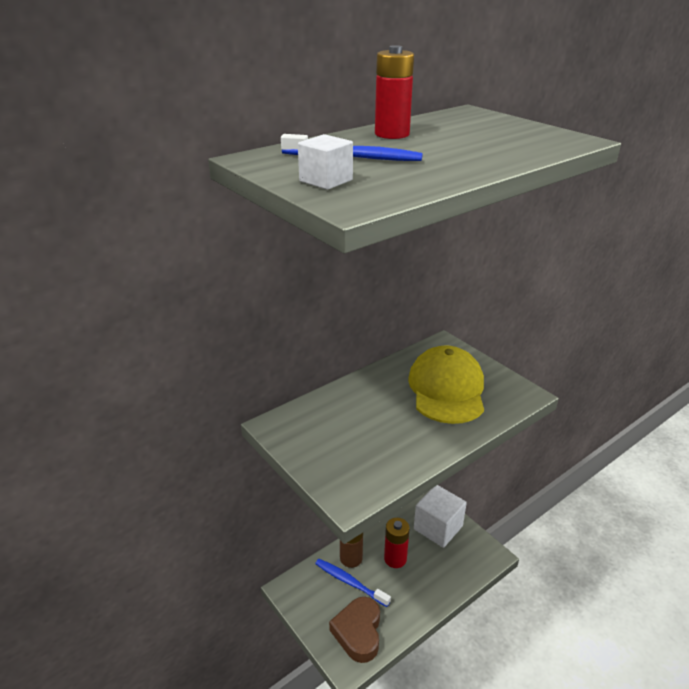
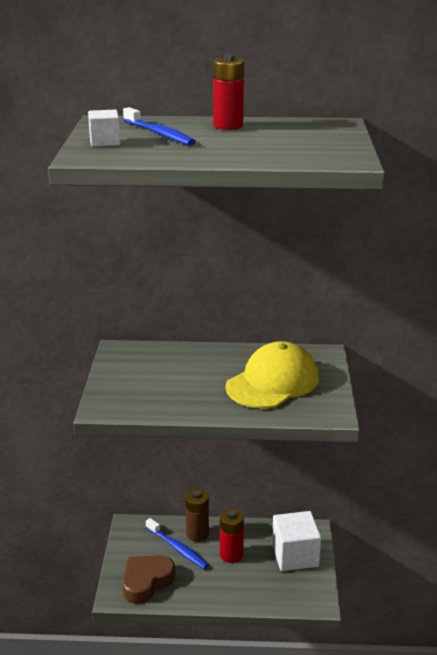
camera: 40 degrees right, 5 degrees down
(350, 582) = (177, 548): blue toothbrush -> blue toothbrush turned 150 degrees clockwise

